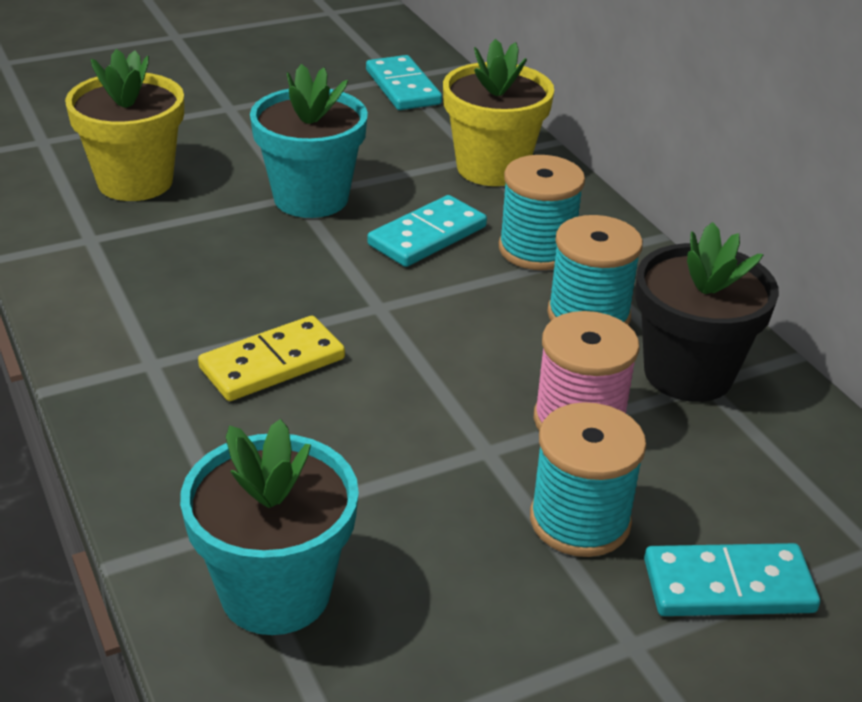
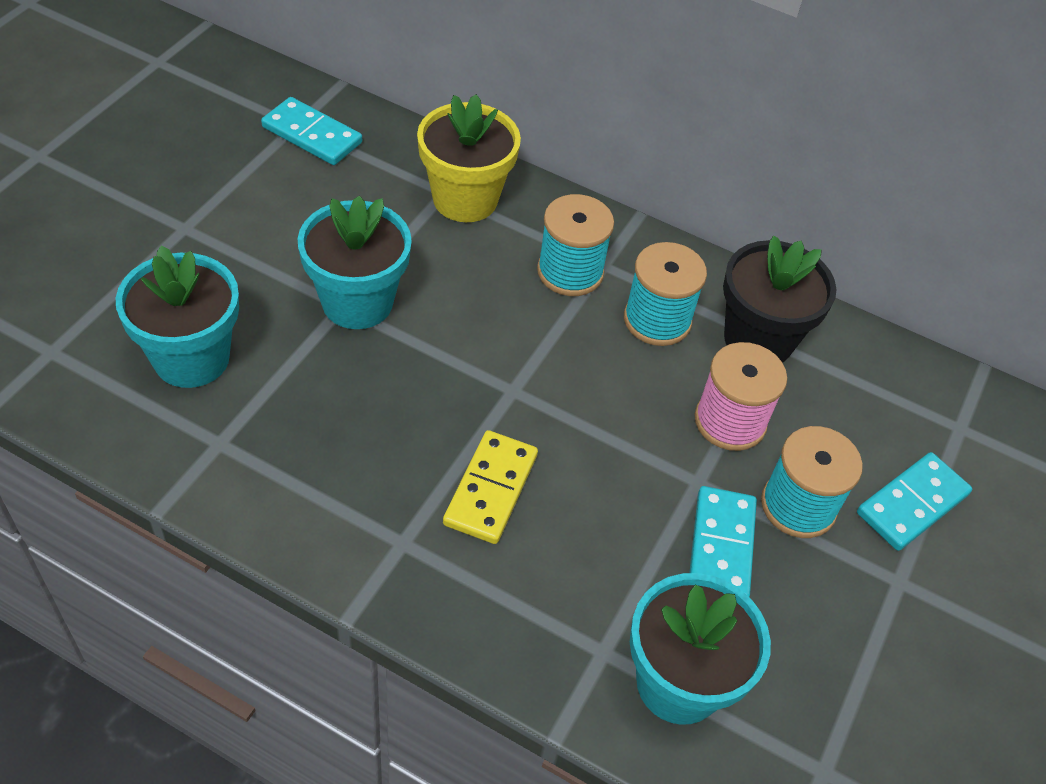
camera: 40 degrees left, 15 degrees up
(135, 182) = (191, 358): yellow flower pot -> turquoise flower pot
(427, 236) = (482, 298): turquoise domino -> turquoise domino (721, 546)

